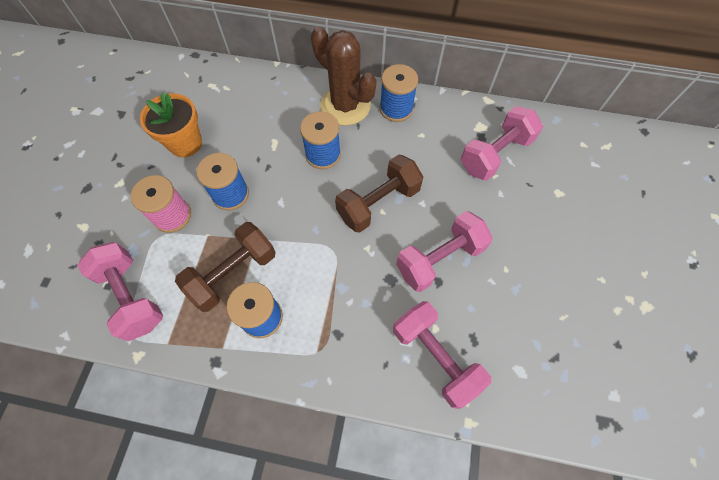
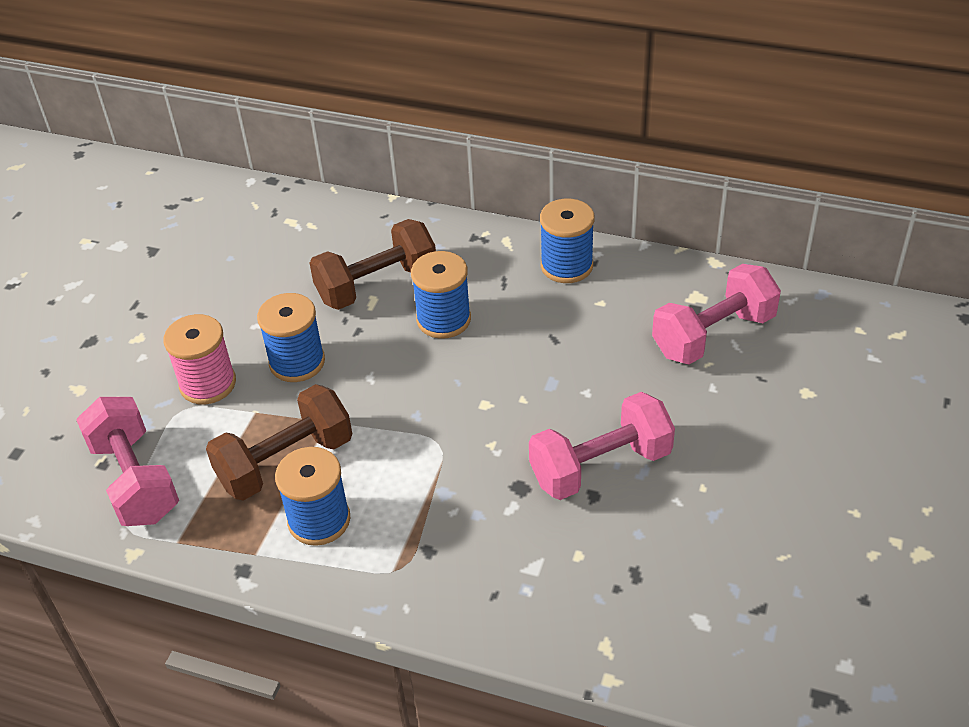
camera: 10 degrees right, 20 degrees down
(185, 143) = (240, 293): orange flower pot -> none
(345, 106) = (488, 258): brown cactus -> none
(378, 203) = (518, 387): brown dumbbell -> brown dumbbell (377, 285)
(435, 357) = (571, 591): pink dumbbell -> none

